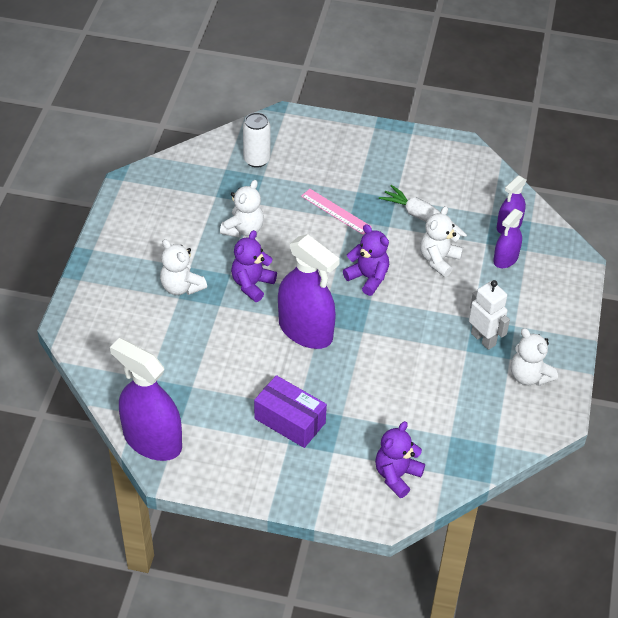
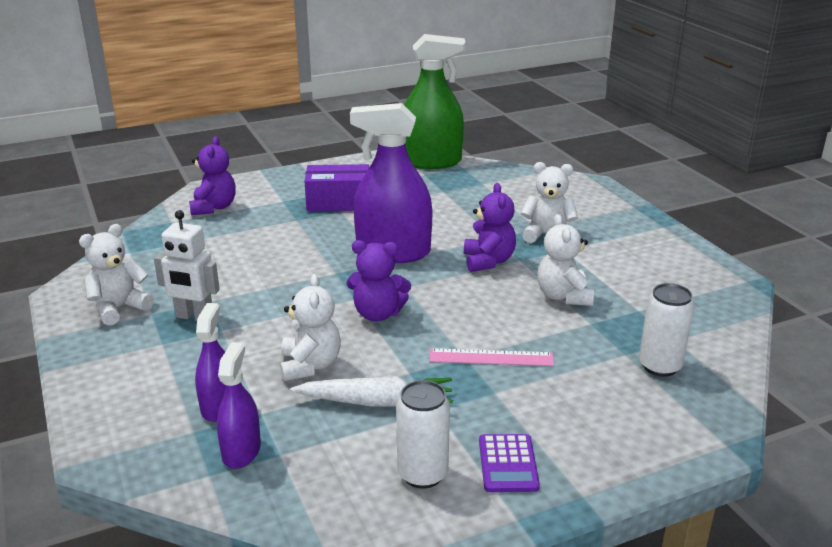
camera: 145 degrees right, 20 degrees down
(152, 440) = (431, 162): purple spray bottle -> green spray bottle
(390, 155) = (508, 464): none -> purple calculator
(433, 170) = (422, 474): none -> white can
(529, 376) = (119, 308): white teddy bear -> white teddy bear turned 60 degrees counterclockwise

